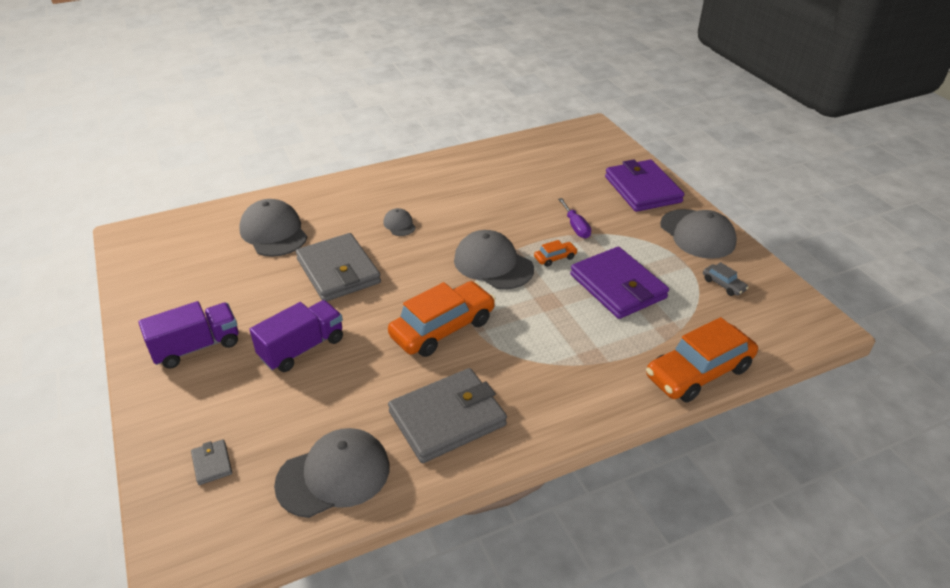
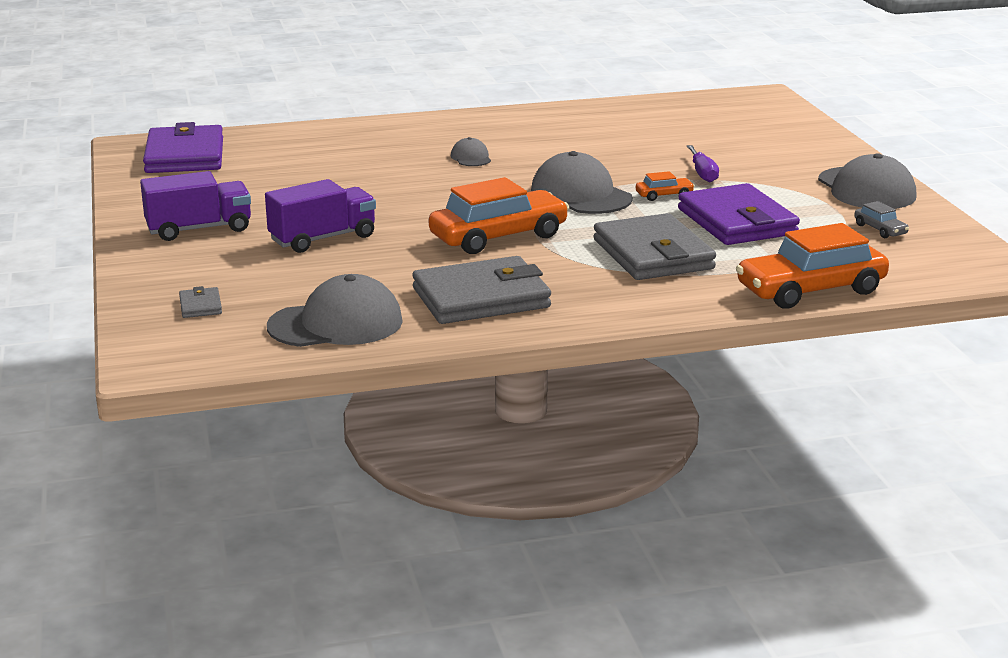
camera: 10 degrees right, 15 degrees down
(274, 232) = (310, 154): grey cap -> none
(338, 271) = (383, 187): grey wallet -> grey wallet (653, 254)
(642, 189) = (809, 149): purple wallet -> purple wallet (185, 156)

